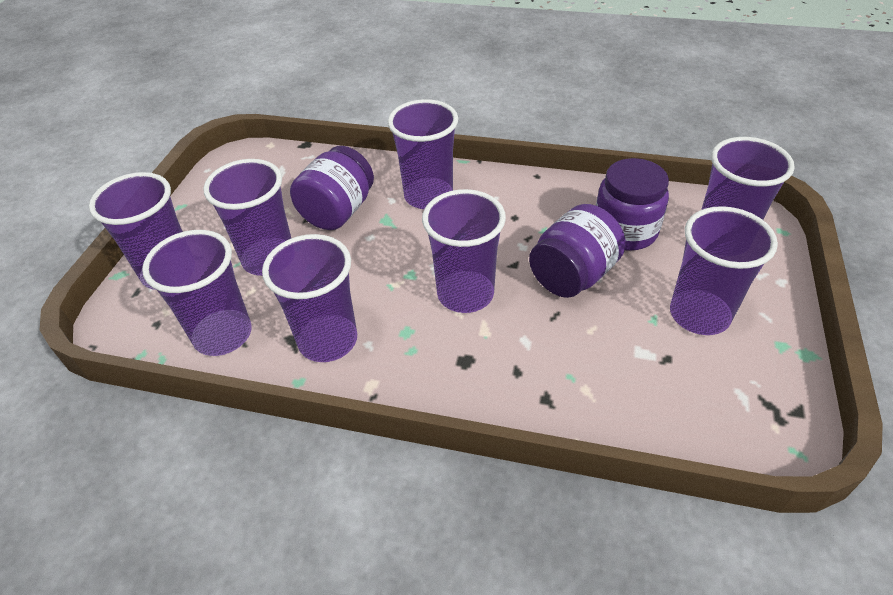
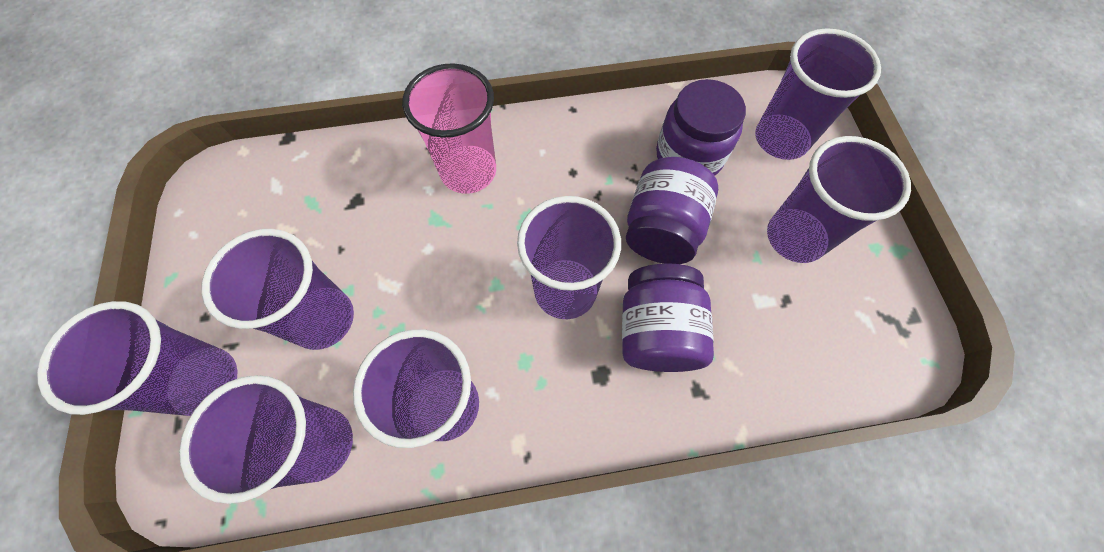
camera: 25 degrees left, 20 degrees up
(338, 211) = (374, 225): purple jar -> purple jar (657, 331)
(428, 196) = (468, 171): purple cup -> pink cup

